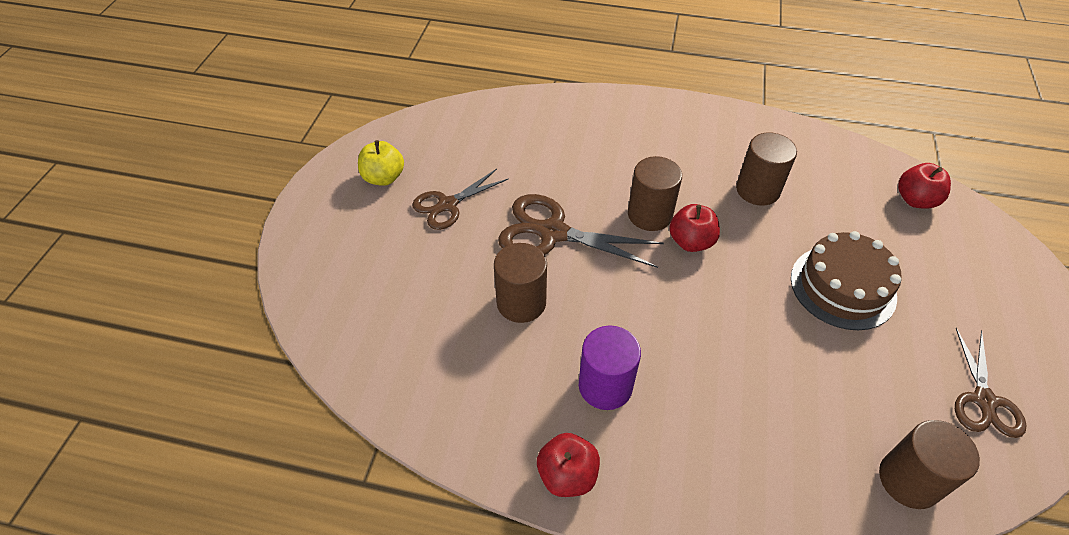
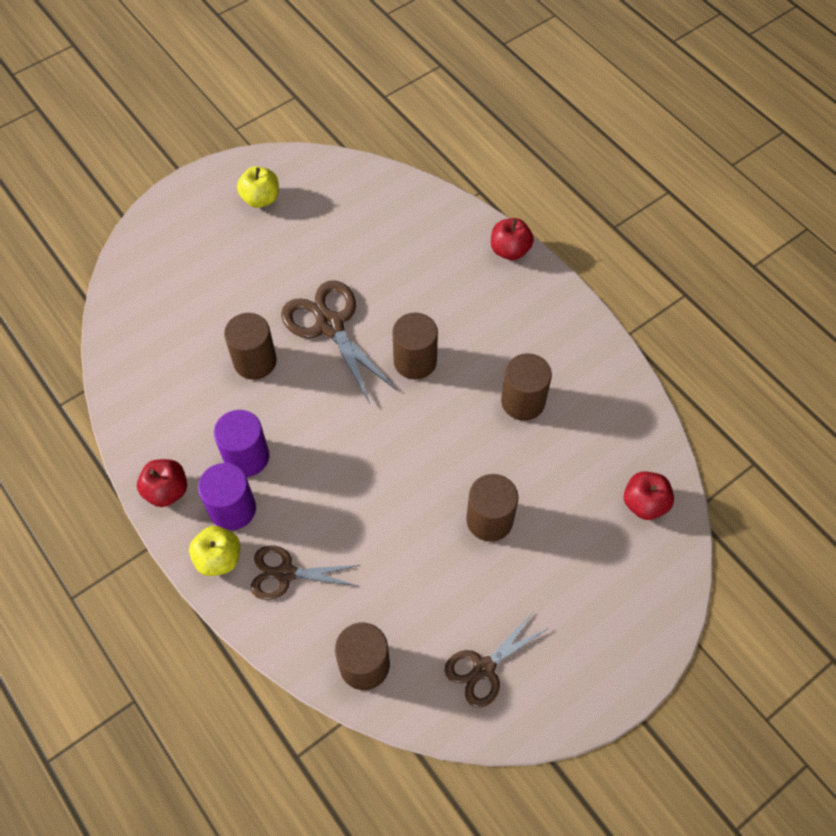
camera: 40 degrees right, 10 degrees up
(448, 205) = (282, 252): brown scissors -> brown scissors (286, 574)
(646, 441) = (233, 509): none -> purple cylinder
(686, 497) = (219, 558): none -> yellow apple
(691, 242) = (420, 404): red apple -> red apple (510, 250)
(842, 287) = (489, 520): brown cake -> brown cylinder

